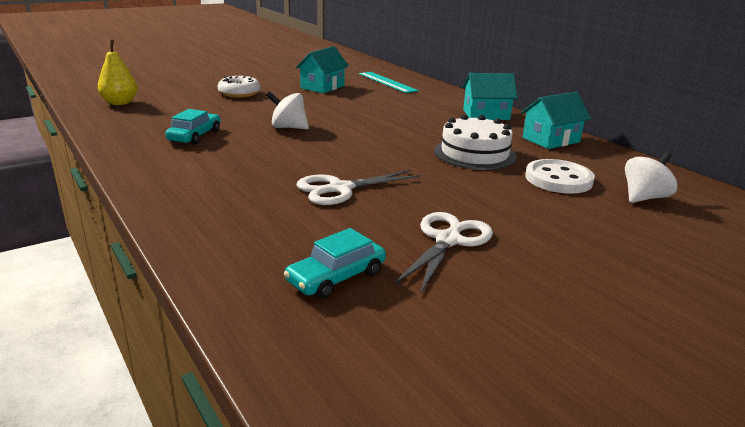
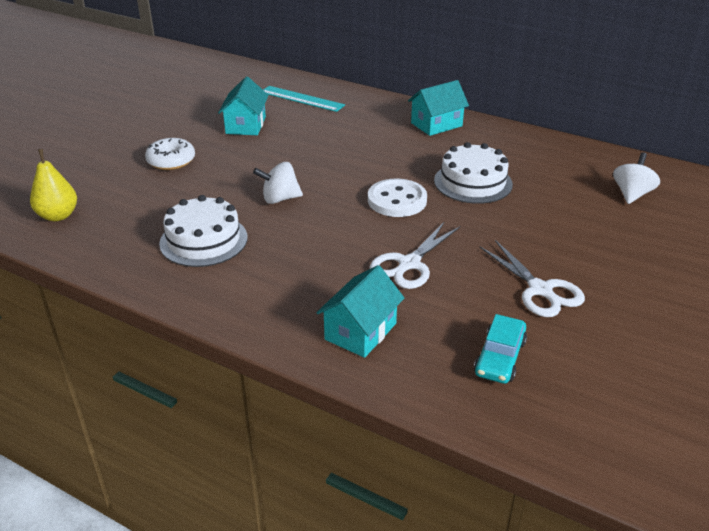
camera: 25 degrees left, 10 degrees up
(195, 136) = (203, 240): turquoise car -> white cake
(448, 240) = (540, 290): white scissors -> white scissors turned 150 degrees clockwise
(551, 140) = (516, 144): turquoise house -> turquoise house (360, 331)
(558, 179) = (560, 193): white button -> white button (397, 200)

